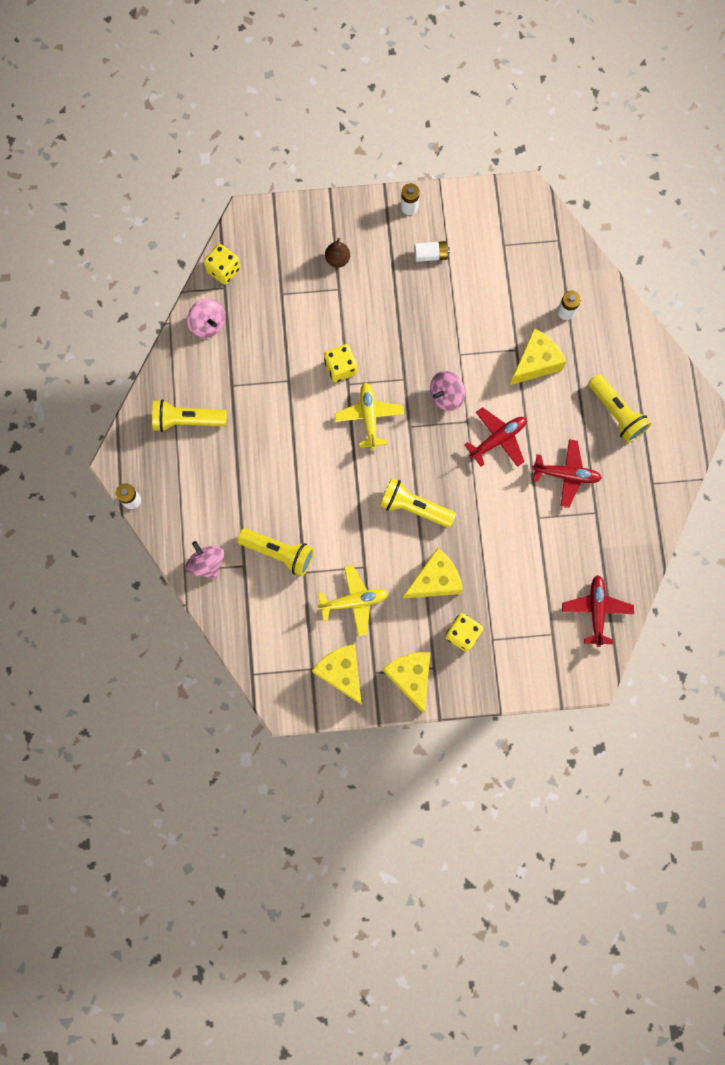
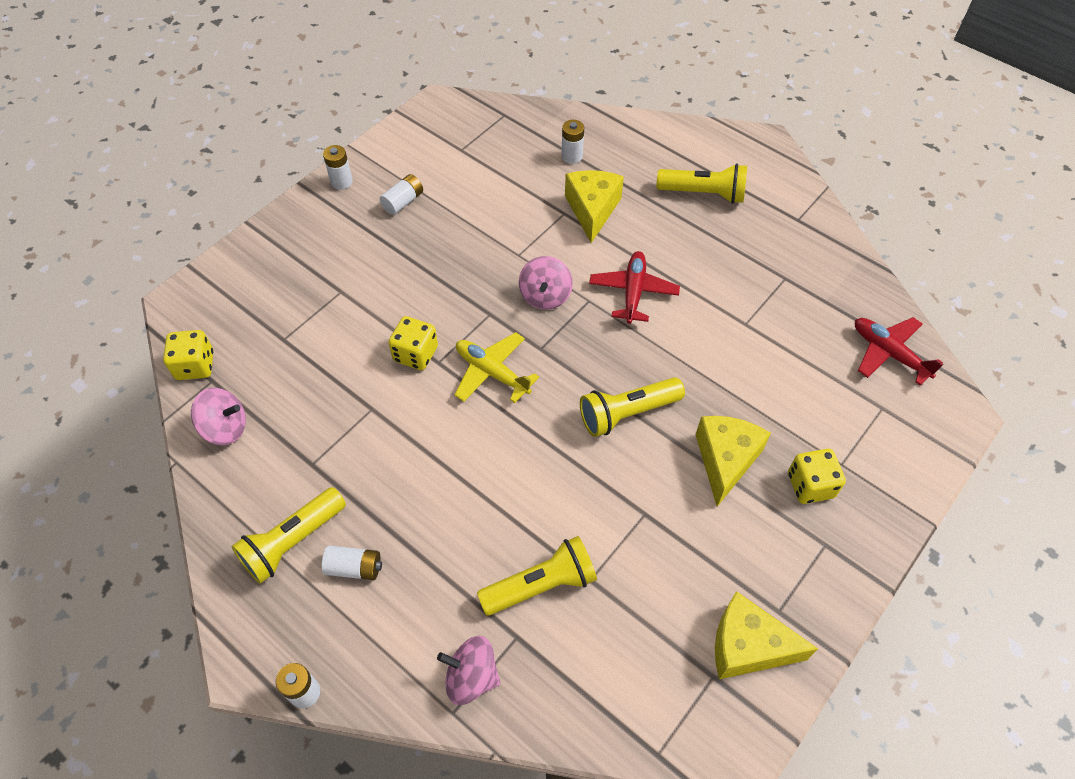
camera: 45 degrees left, 20 degrees down
(203, 461) = (354, 567): none -> white battery
(337, 259) = (314, 269): brown pear -> none
(354, 601) = (674, 558): yellow plane -> none
(410, 677) = (817, 578): yellow cheese -> none
(566, 475) = (724, 270): red plane -> none

